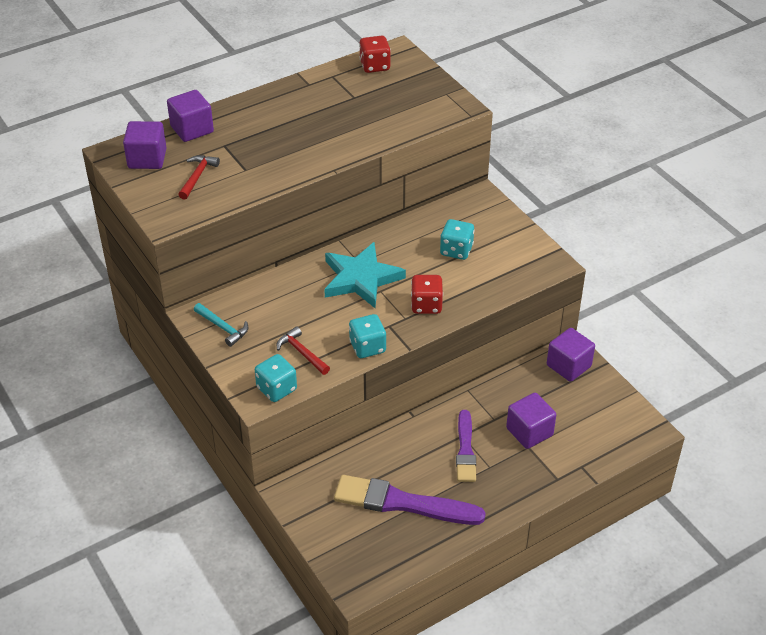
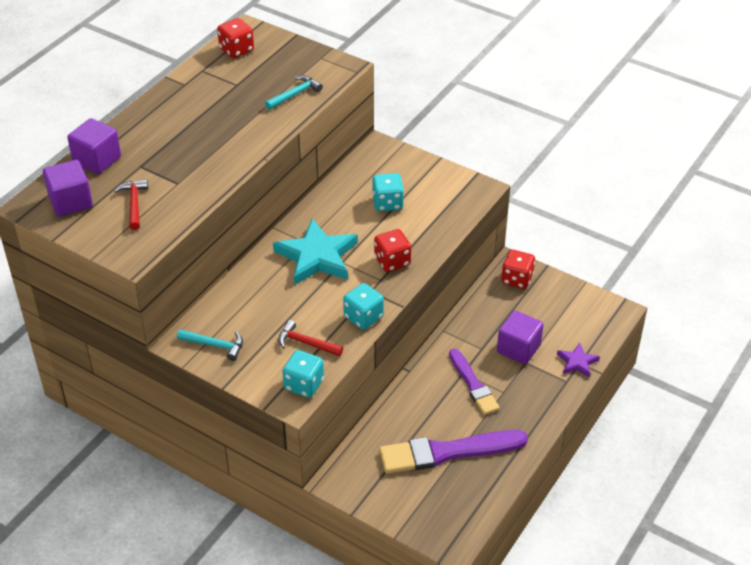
camera: 25 degrees left, 0 degrees up
(400, 120) = (295, 94): none -> turquoise hammer
(568, 366) = (517, 279): purple cube -> red dice
(579, 465) = (577, 362): none -> purple star

